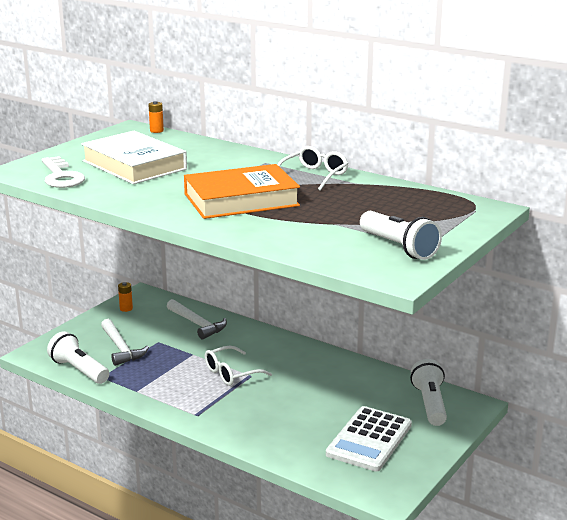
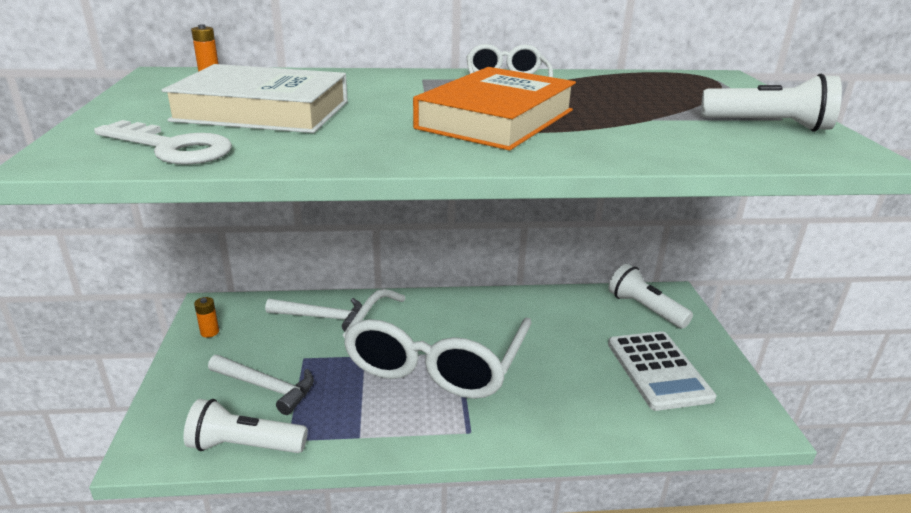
camera: 40 degrees left, 5 degrees up
(232, 373) = (436, 359): white glasses -> white glasses, size x2.21

